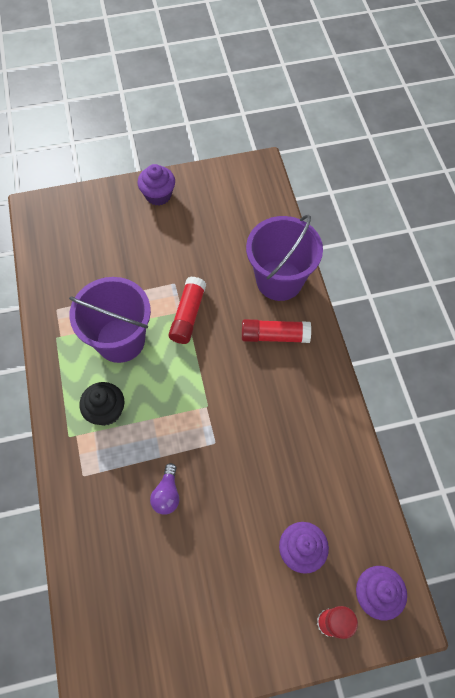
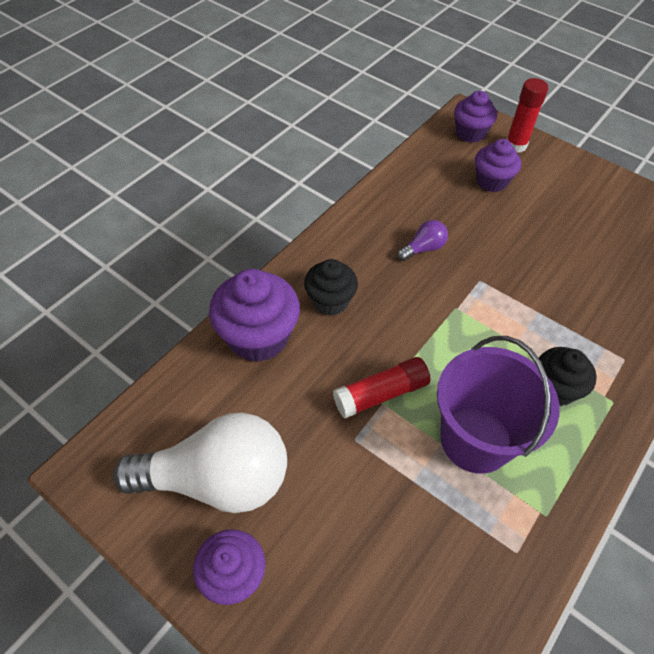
camera: 130 degrees left, 10 degrees down
(167, 494) = (558, 285): purple light bulb -> purple light bulb (423, 248)
(208, 213) = (217, 479): none -> white light bulb
(274, 336) = (330, 301): red glue stick -> black cupcake
(279, 280) = (258, 337): purple bucket -> purple cupcake

